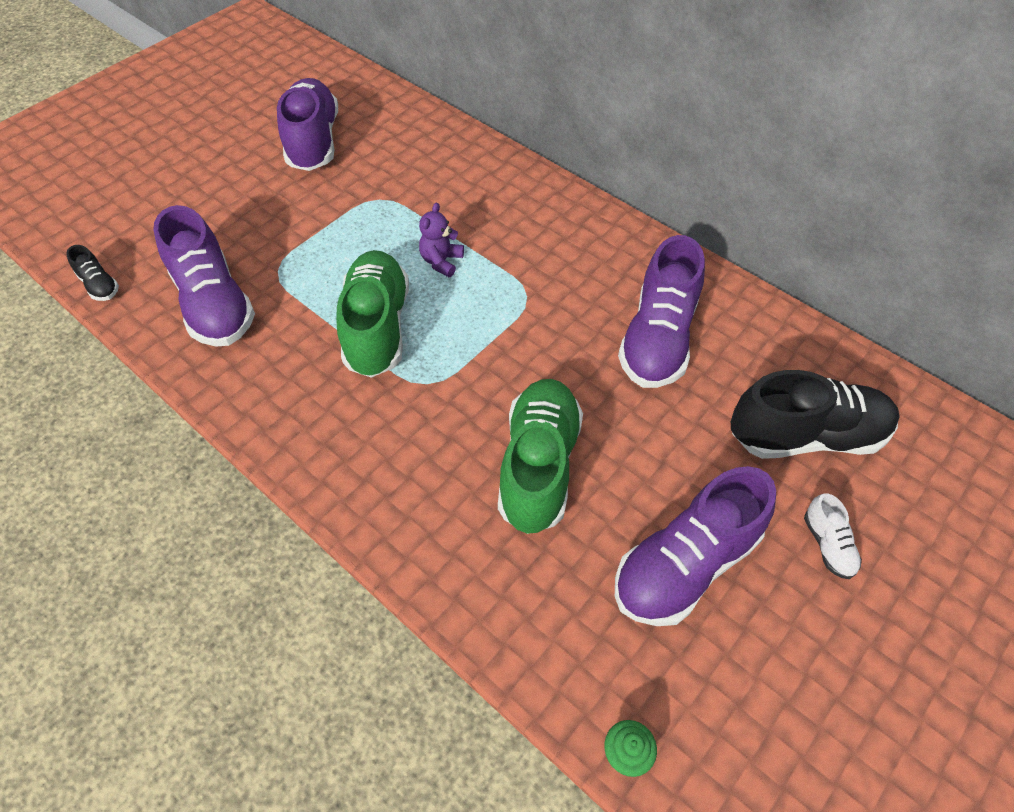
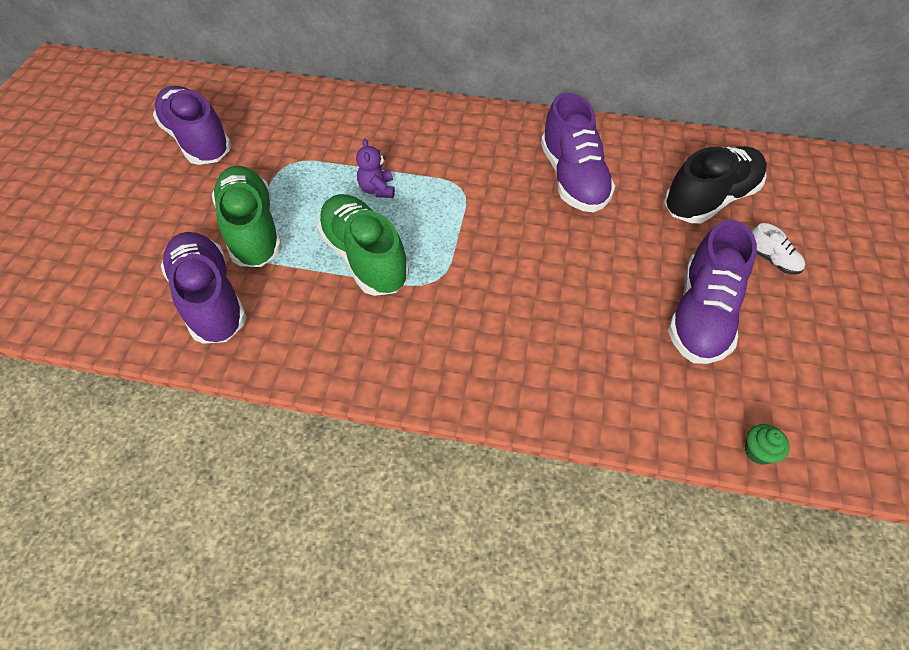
camera: 30 degrees left, 0 degrees up
(99, 285) = (86, 330): black shoe -> none
(214, 304) = (210, 299): purple shoe -> purple shoe turned 150 degrees counterclockwise
(539, 466) = (560, 299): green shoe -> green shoe (252, 230)

